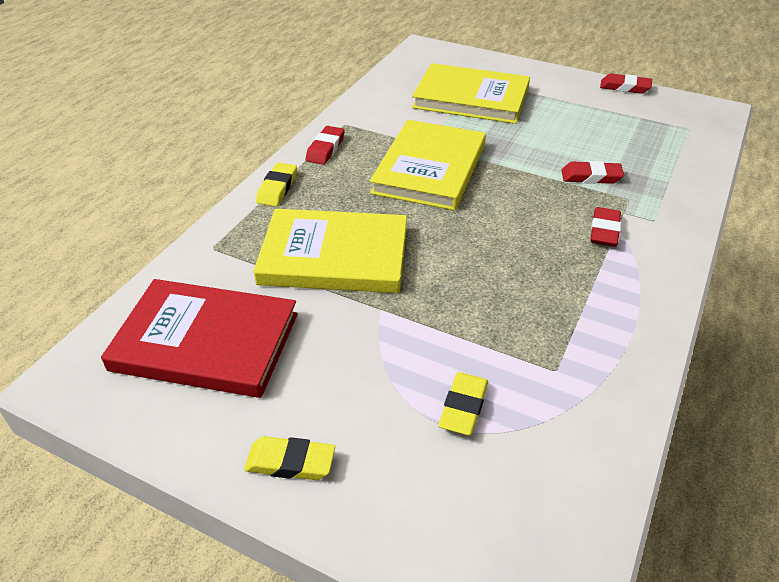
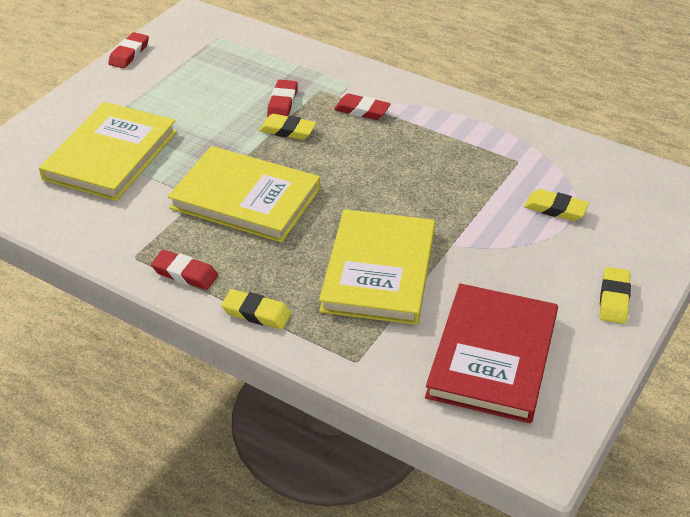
camera: 85 degrees left, 0 degrees up
(544, 184) = (287, 130): none -> yellow eraser

